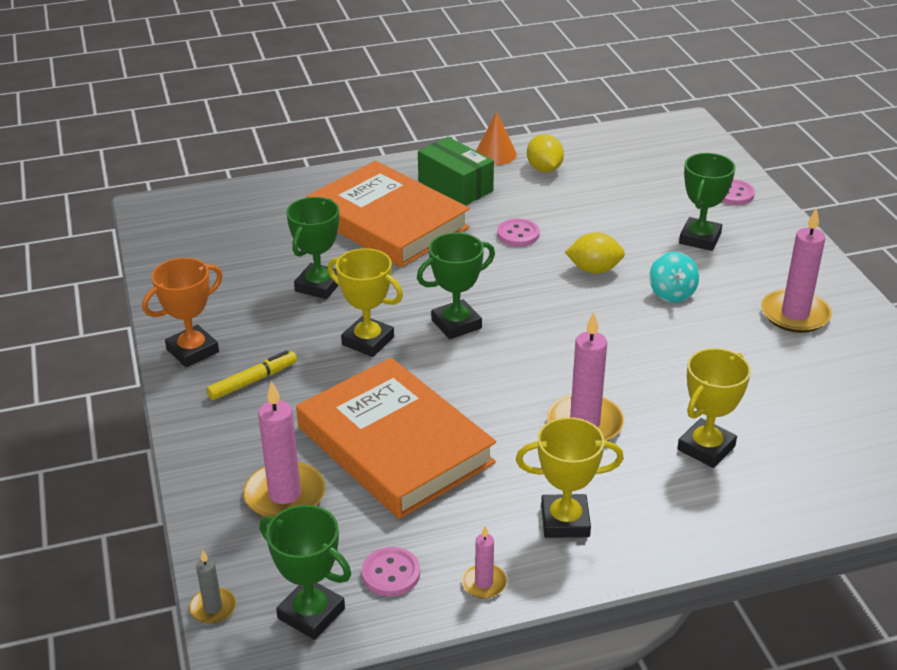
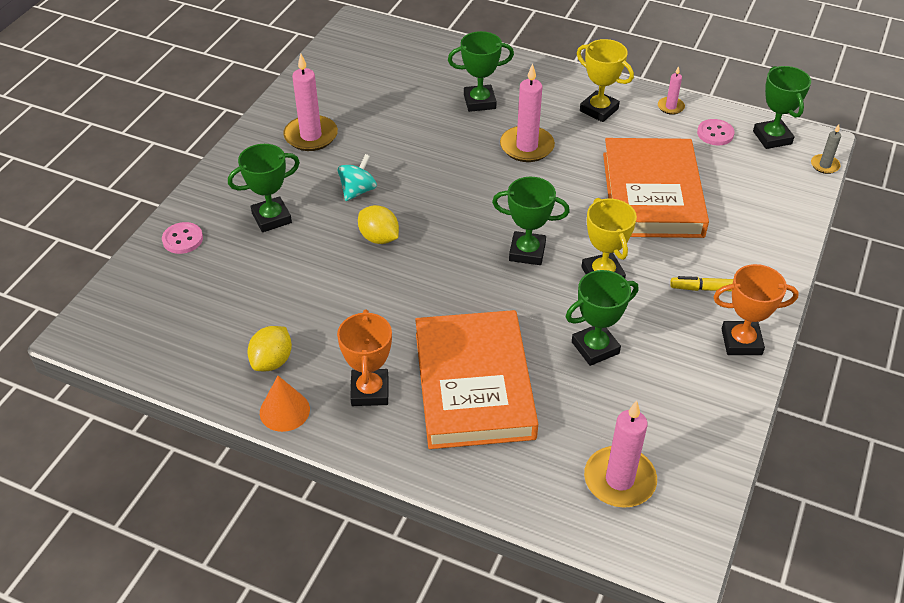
camera: 140 degrees left, 10 degrees up
(285, 495) = (744, 201): pink candle -> pink candle (619, 480)
(455, 186) = (370, 391): green box -> orange trophy
(518, 234) = (388, 303): pink button -> none
(706, 448) = (479, 102): yellow trophy -> green trophy

